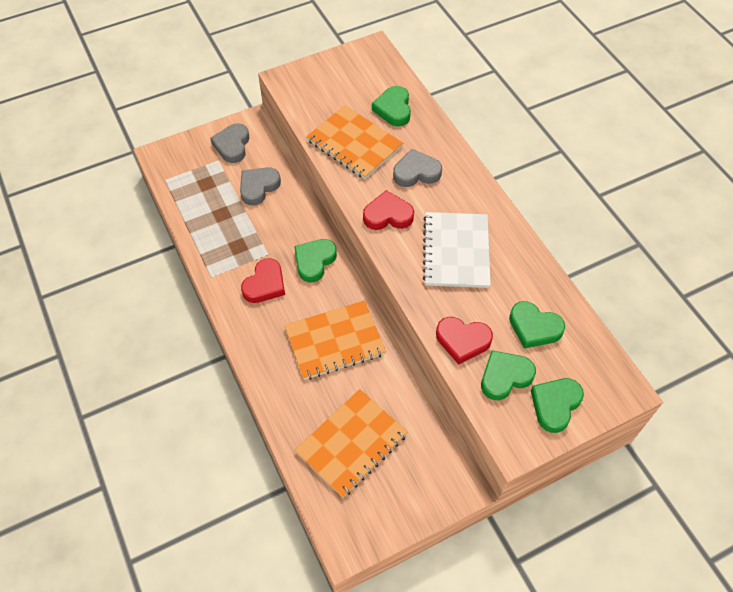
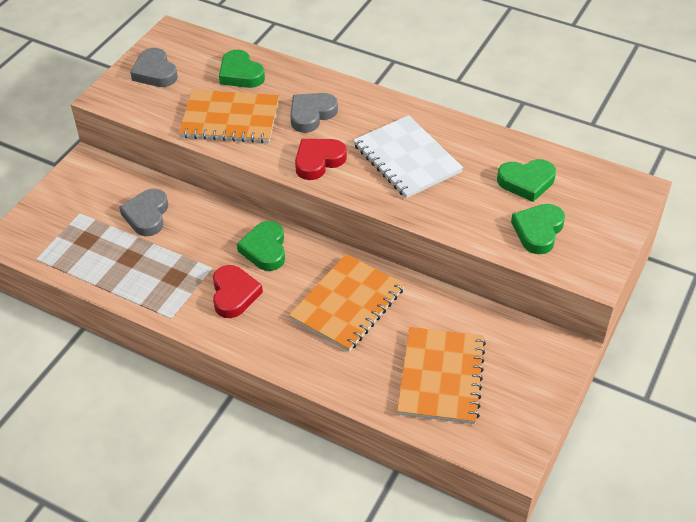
camera: 35 degrees left, 10 degrees down
(232, 145) = (83, 193): grey heart -> grey heart (155, 72)
(462, 341) = (478, 223): red heart -> none
(555, 405) = (596, 229): green heart -> none

